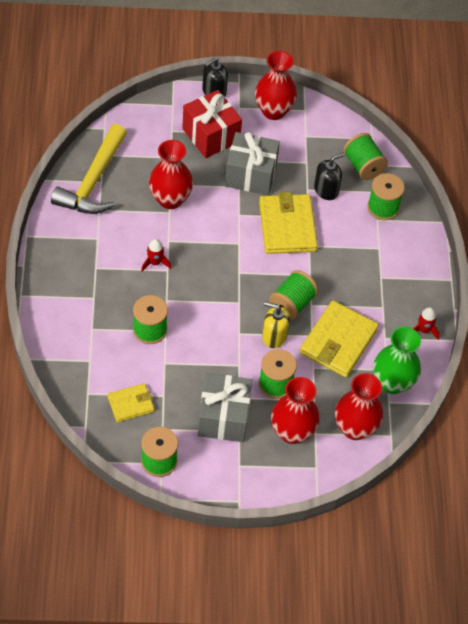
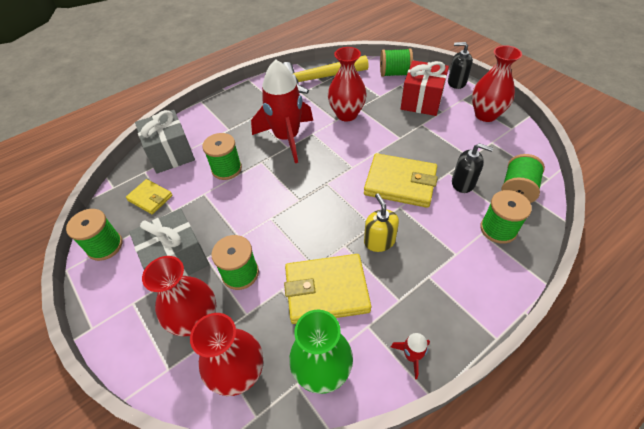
camera: 60 degrees right, 5 degrees down
(155, 263) = (287, 138): red rocket -> red rocket, size x2.47
(250, 175) = (418, 137): grey gift -> grey gift (171, 154)
(274, 336) = (288, 241): yellow soap dispenser -> yellow soap dispenser (379, 241)
(287, 226) = (400, 183): yellow wallet -> yellow wallet turned 60 degrees clockwise
(292, 304) = (332, 232): green spool -> green spool (394, 74)

